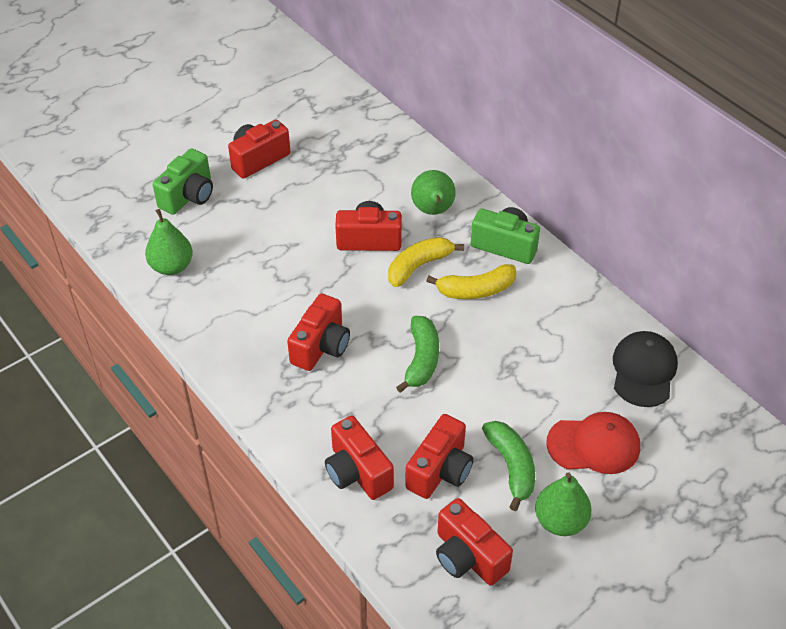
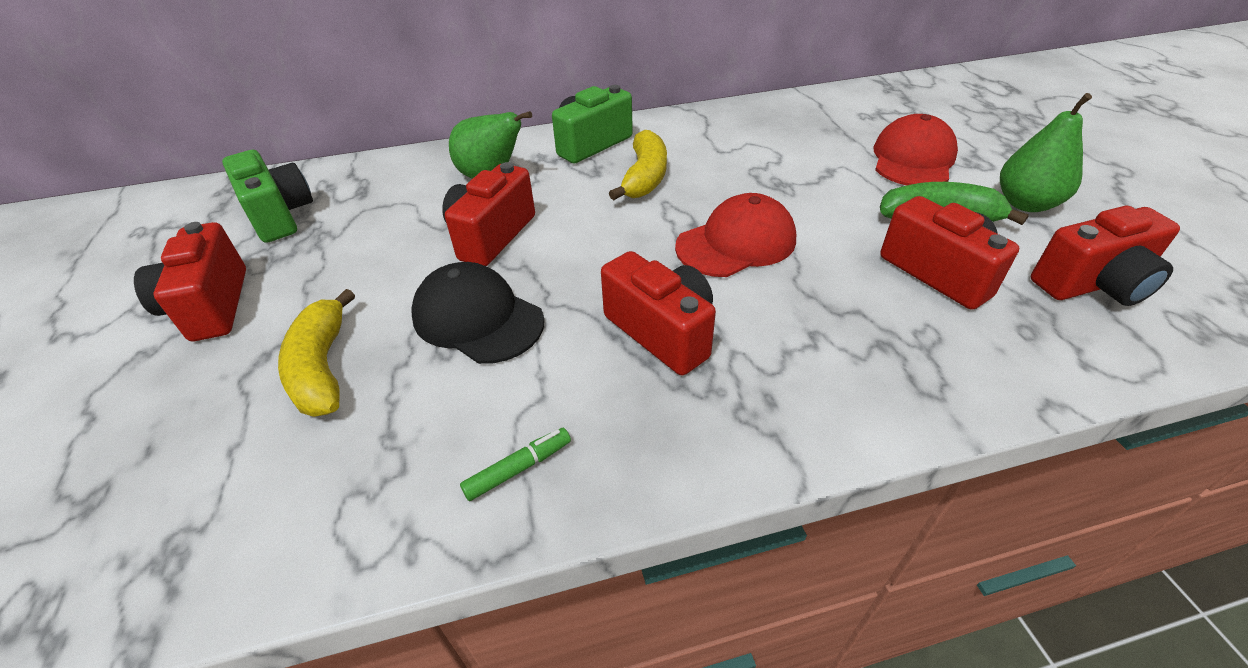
camera: 65 degrees left, 5 degrees down
(172, 266) = (325, 499): green pear -> none
(188, 196) = (177, 421): green camera -> green camera (279, 215)
(211, 322) = (518, 468): none -> green marker
(357, 472) = (934, 354): red camera -> none
(419, 266) = (573, 208): yellow banana -> yellow banana (322, 368)
(421, 359) = (736, 243): green banana -> red cap
(643, 371) = (817, 112): black cap -> black cap (477, 318)

